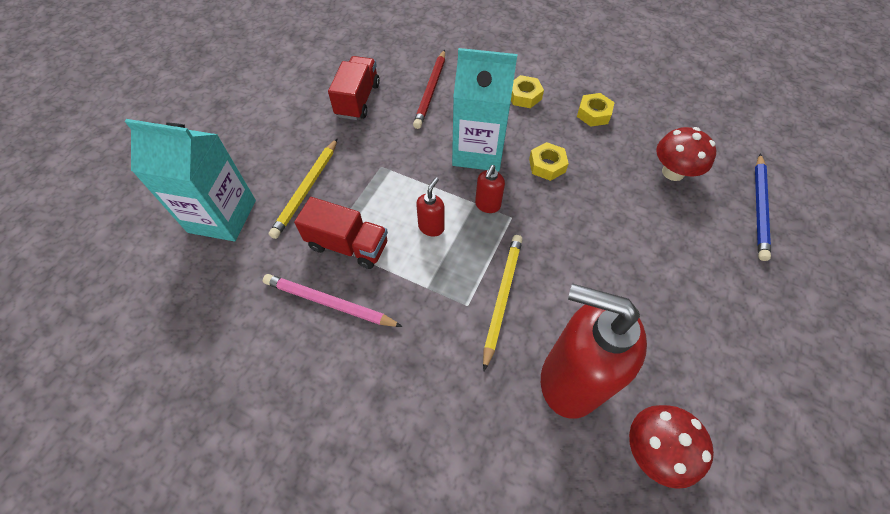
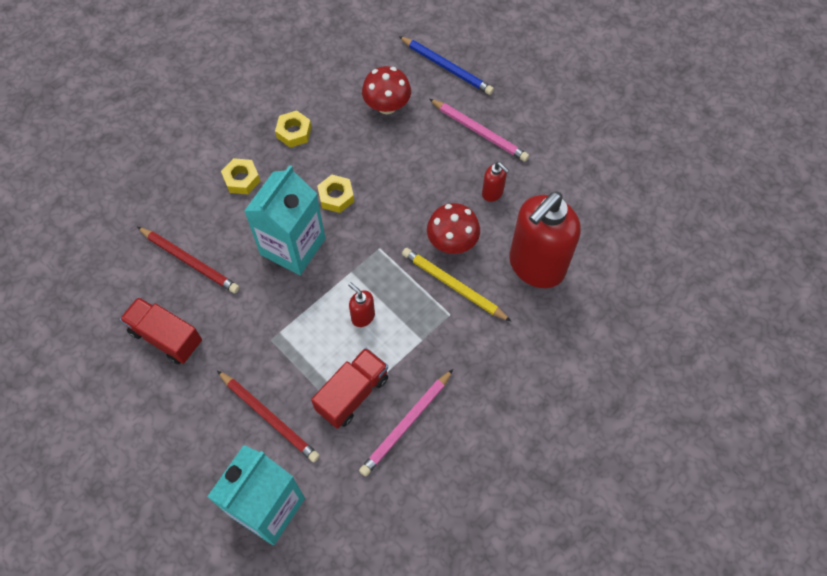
camera: 70 degrees left, 5 degrees up
(306, 189) = (269, 417): yellow pencil -> red pencil
(487, 205) = (358, 262): red soap dispenser -> red soap dispenser (492, 193)
(654, 450) = (599, 236): red mushroom -> red mushroom (452, 242)
(704, 264) = (479, 132): none -> pink pencil

